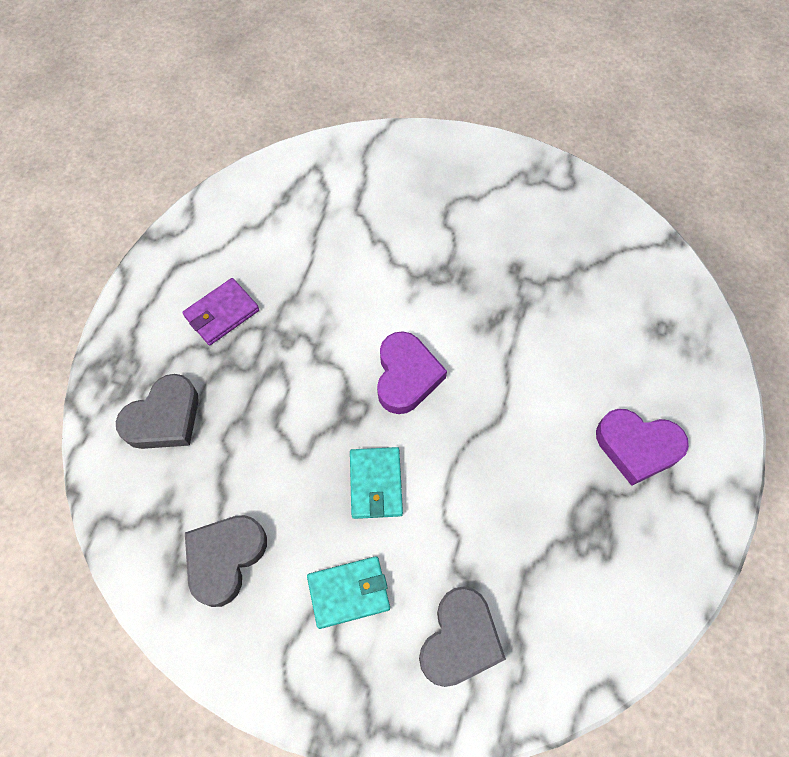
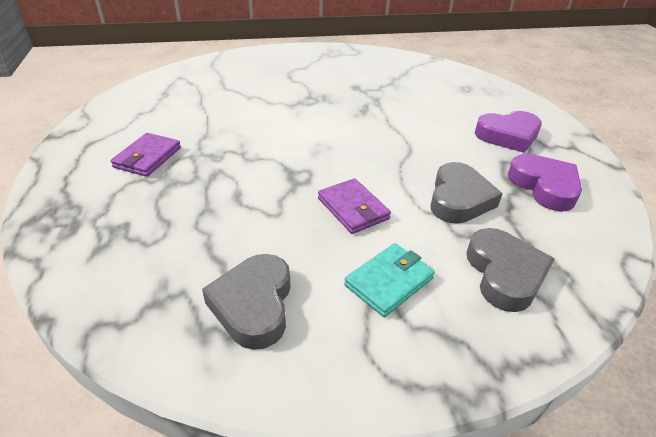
camera: 30 degrees left, 25 degrees down
(164, 418) = (127, 231): grey heart -> grey heart (459, 199)
(376, 484) = (353, 208): turquoise wallet -> purple wallet
(406, 376) = (326, 148): purple heart -> purple heart (544, 186)

